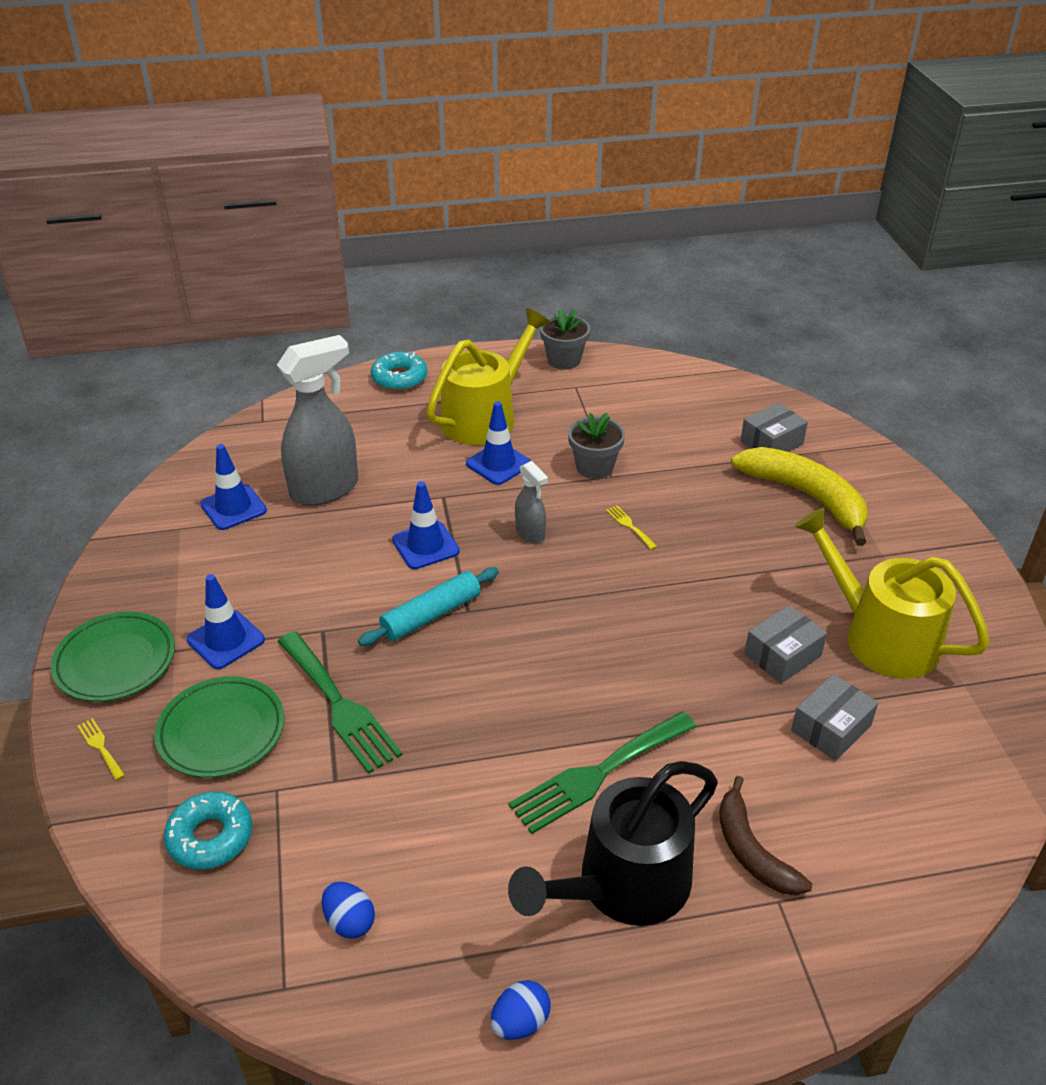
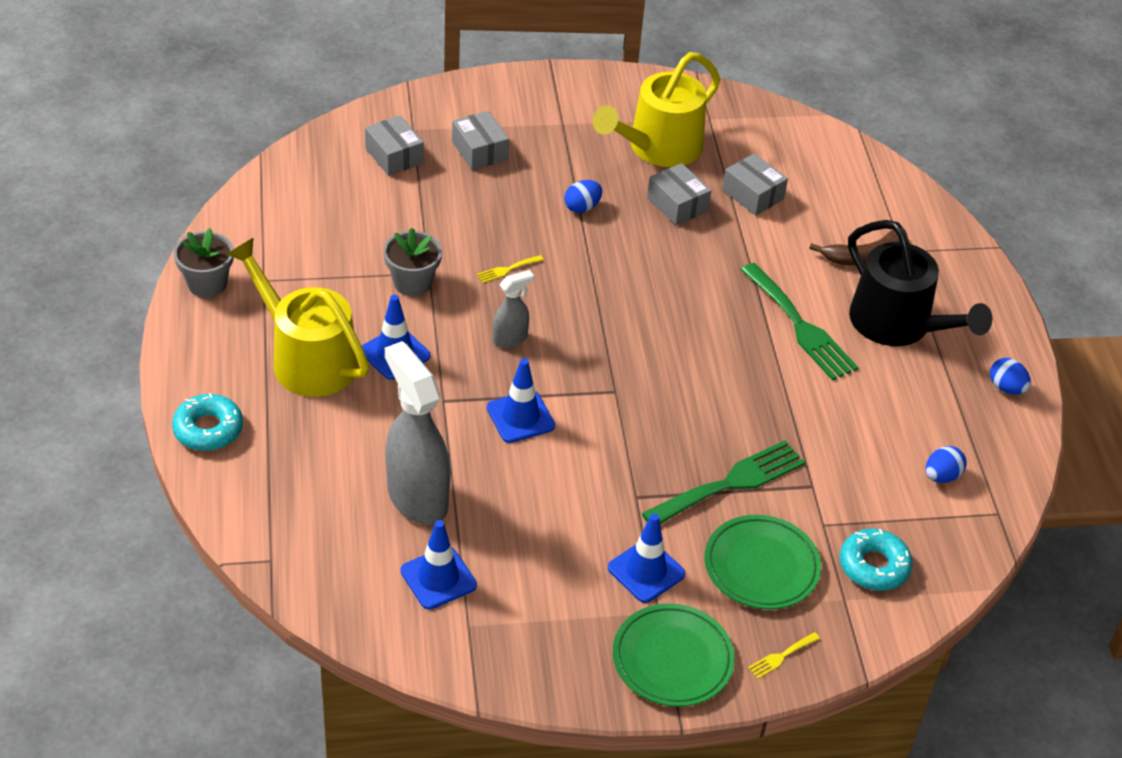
camera: 90 degrees left, 5 degrees up
(431, 615) = (619, 417): turquoise rolling pin -> none
(746, 575) = (582, 207): none -> blue egg
(806, 497) = (479, 151): yellow banana -> grey box

